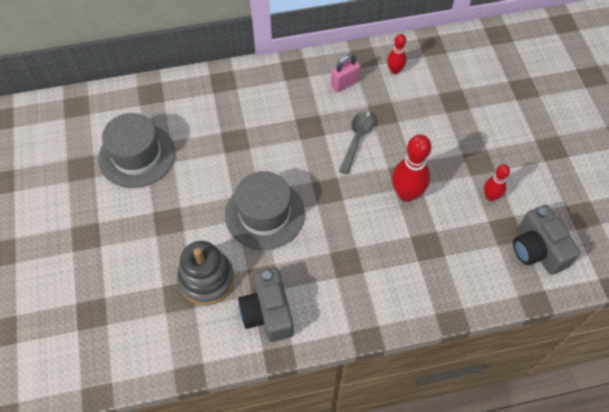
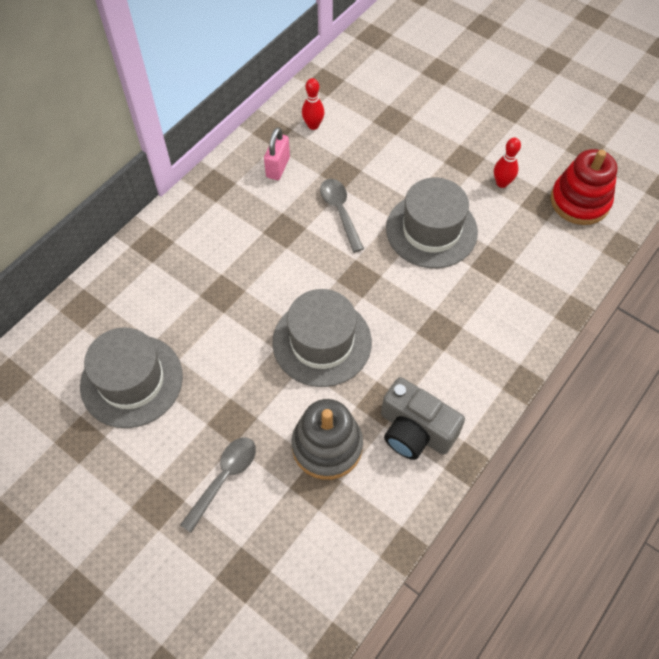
camera: 40 degrees left, 0 degrees up
(132, 251) = (224, 478): none -> grey spoon
(406, 194) = (431, 230): red bowling pin -> grey hat
(537, 249) = (579, 201): grey camera -> red stacking toy

